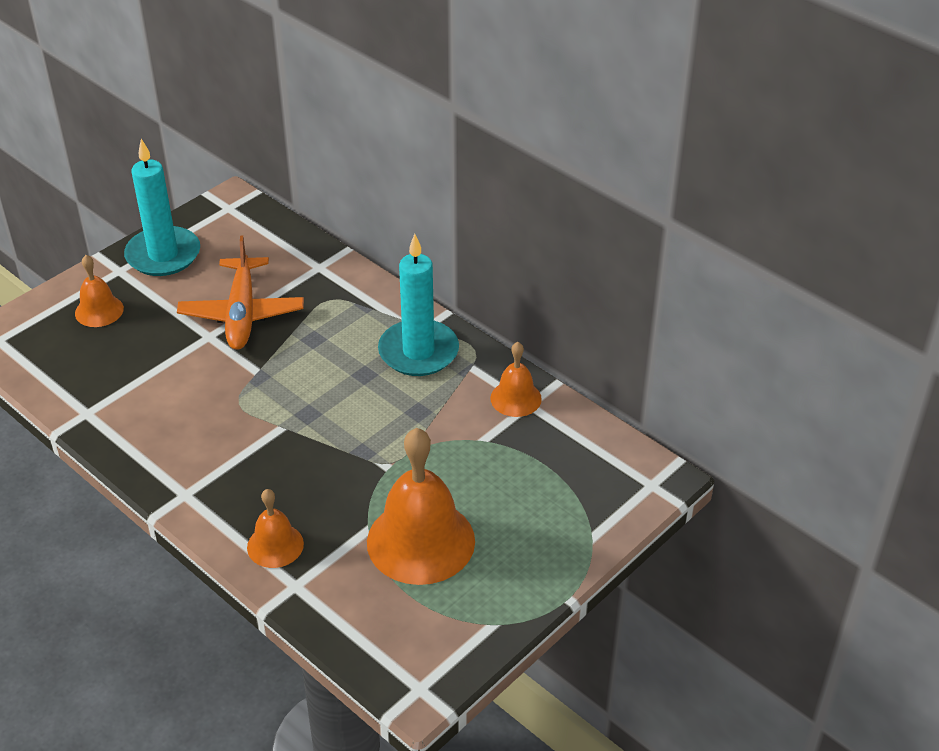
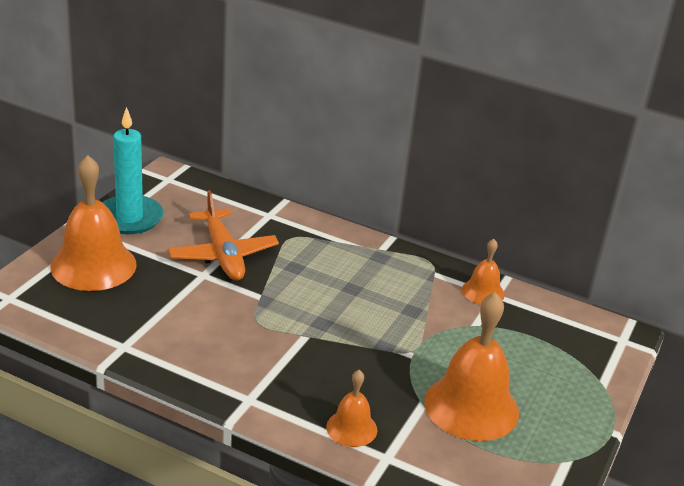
camera: 20 degrees left, 10 degrees down
(99, 311) = (93, 265): orange bell -> orange bell, size x1.92
(418, 352) = (386, 267): turquoise candle -> none

